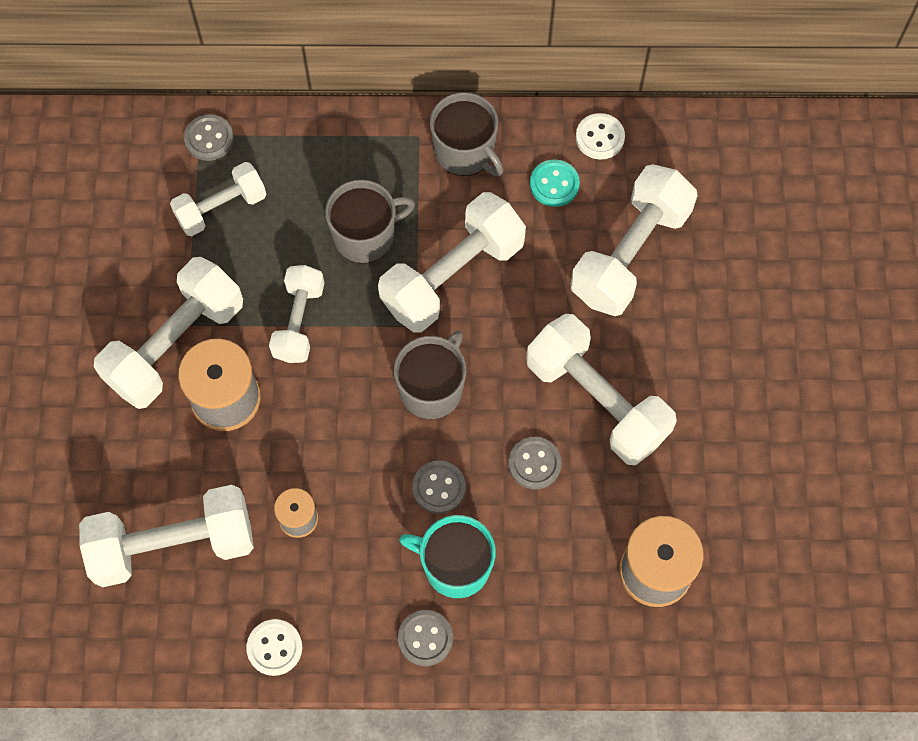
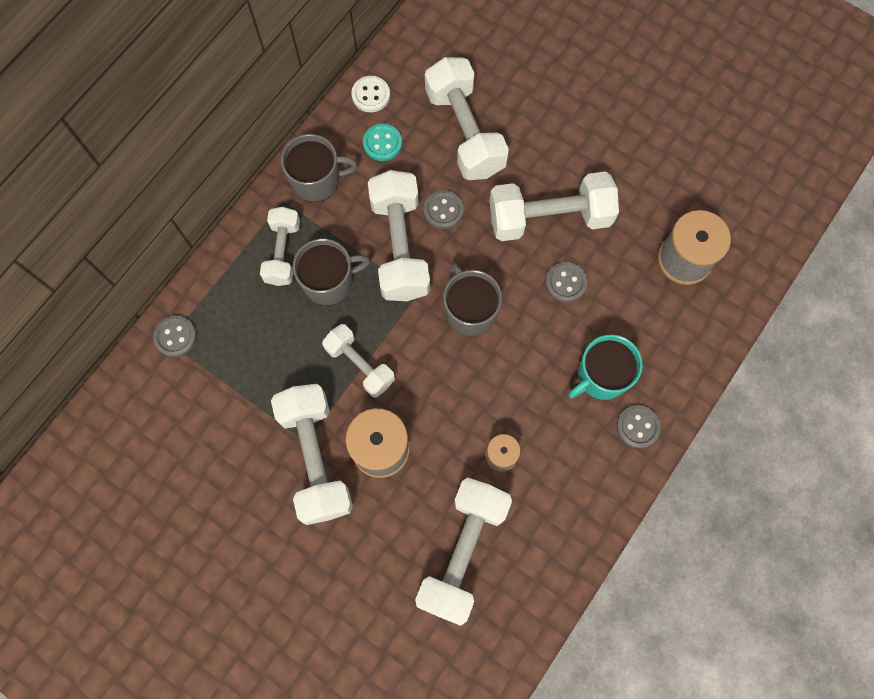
camera: 55 degrees left, 5 degrees up
(221, 208) = (235, 362): white dumbbell -> white dumbbell (283, 252)
(274, 648) = (581, 528): white button -> none
(365, 235) = (329, 281): grey mug -> grey mug turned 60 degrees clockwise
(439, 487) = (541, 352): grey button -> grey button (443, 210)

